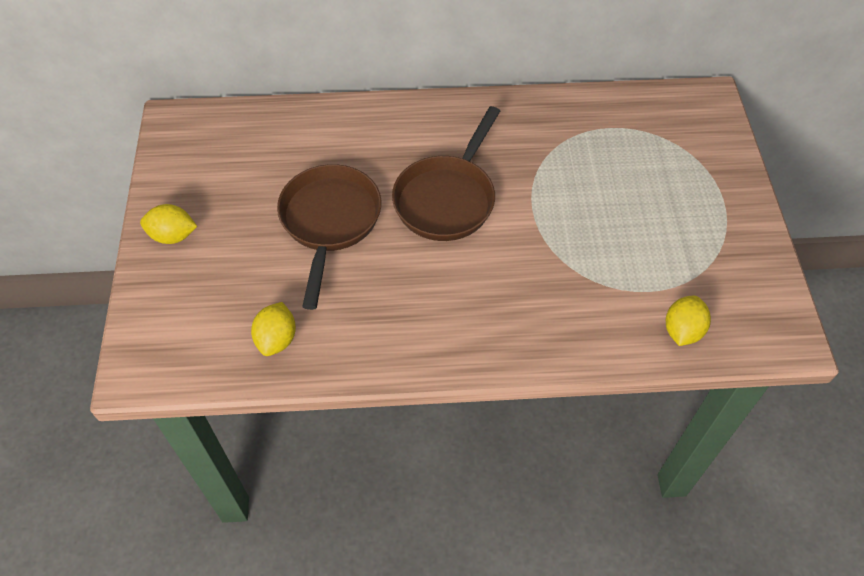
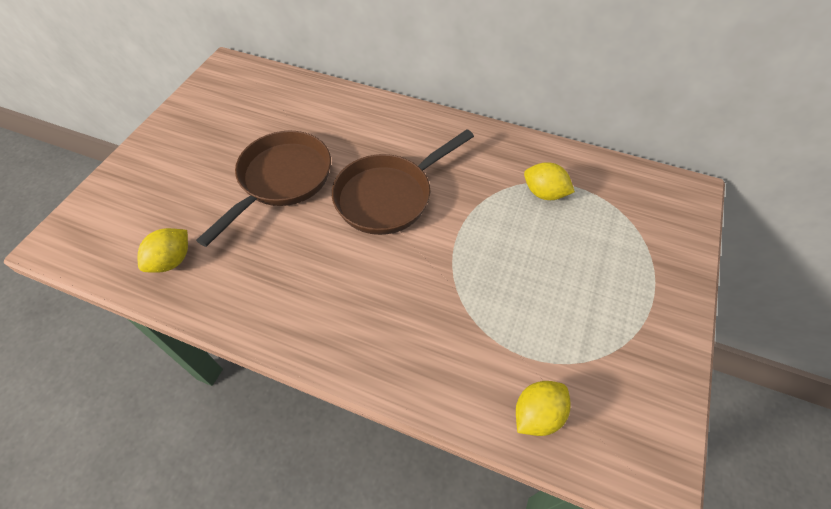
camera: 25 degrees right, 0 degrees up
(173, 236) = (161, 148): yellow lemon -> yellow lemon (544, 193)

